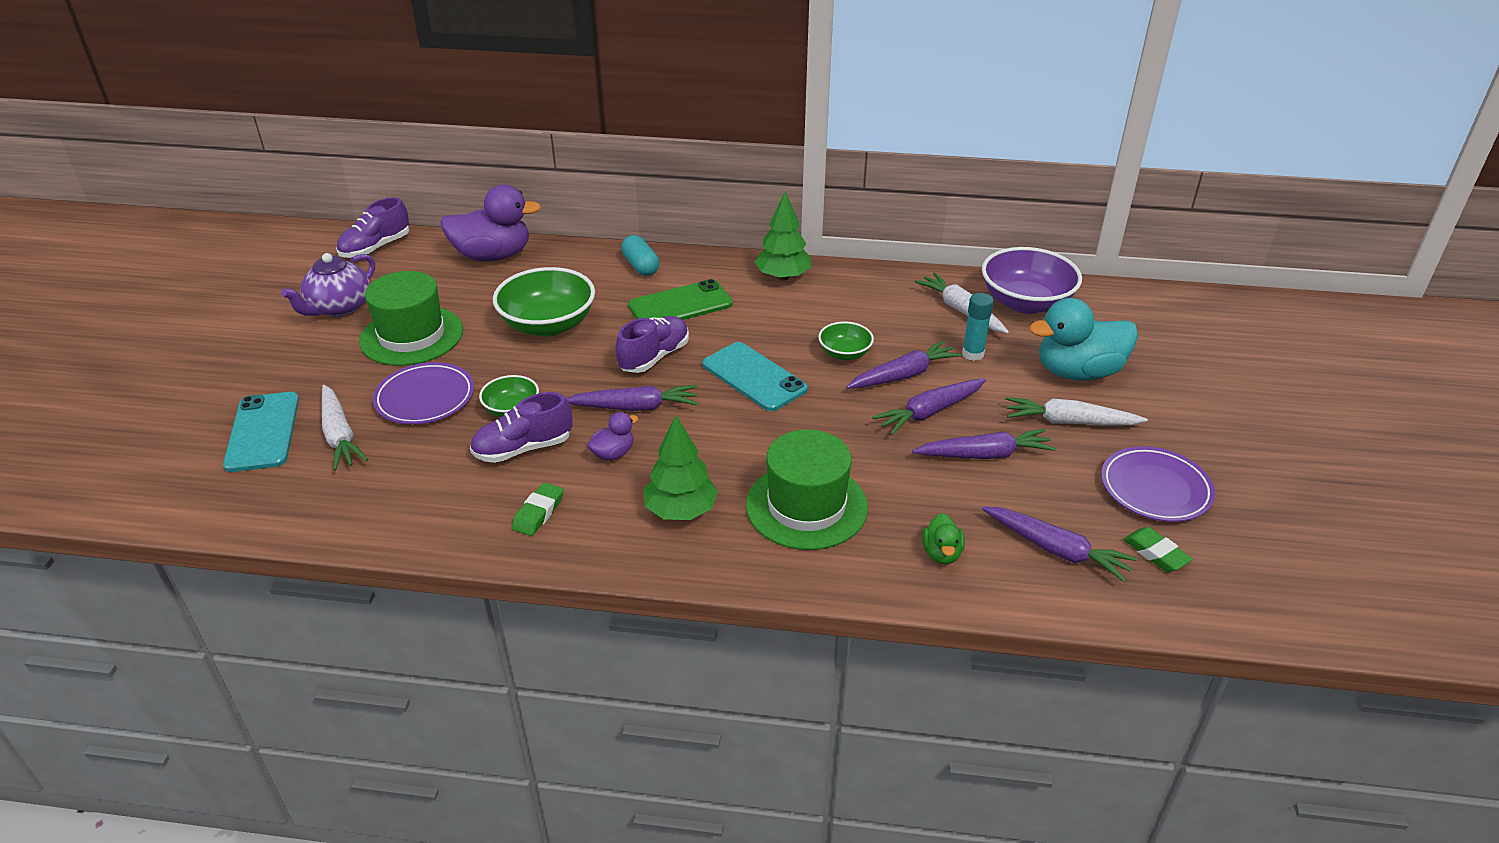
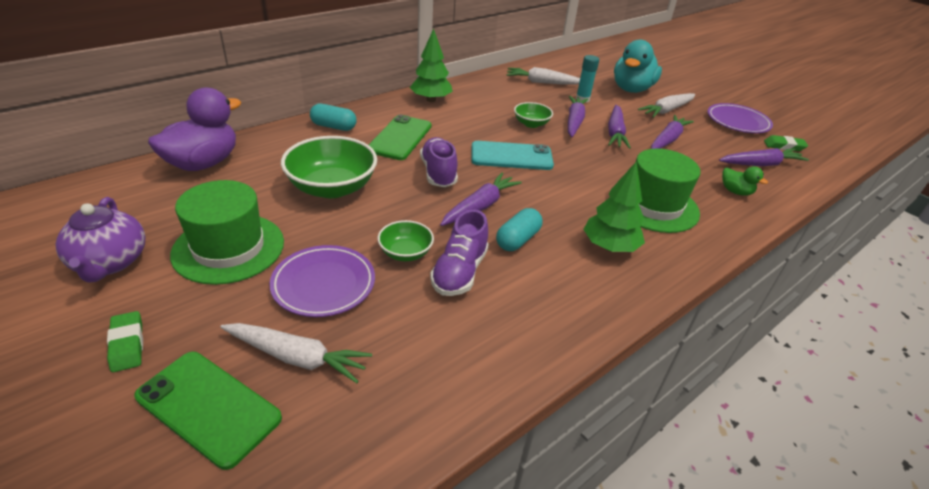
camera: 50 degrees left, 0 degrees up
(263, 432) = (208, 407): turquoise phone -> green phone
(376, 248) = (68, 201): purple shoe -> none
(538, 513) = (543, 304): green eraser -> green eraser (127, 344)
(613, 453) = (518, 240): purple duck -> turquoise capsule
(1025, 303) = (560, 69): purple bowl -> none

